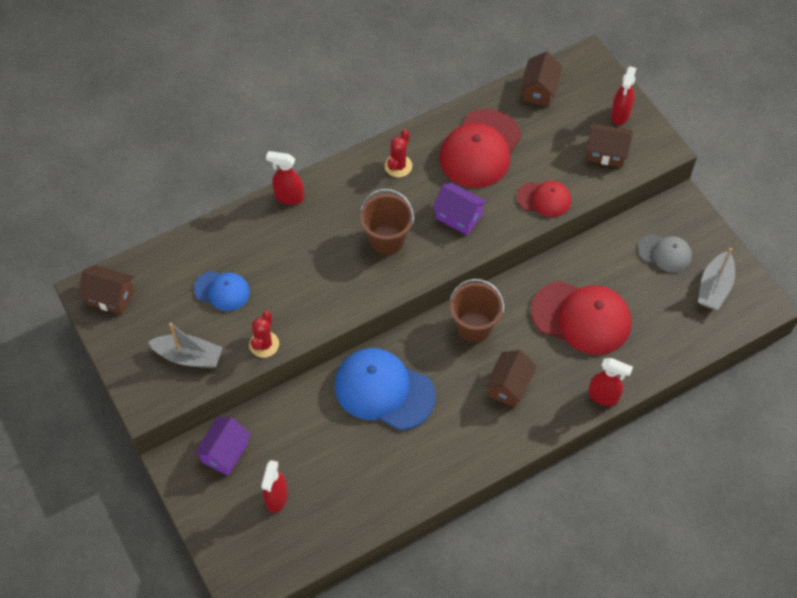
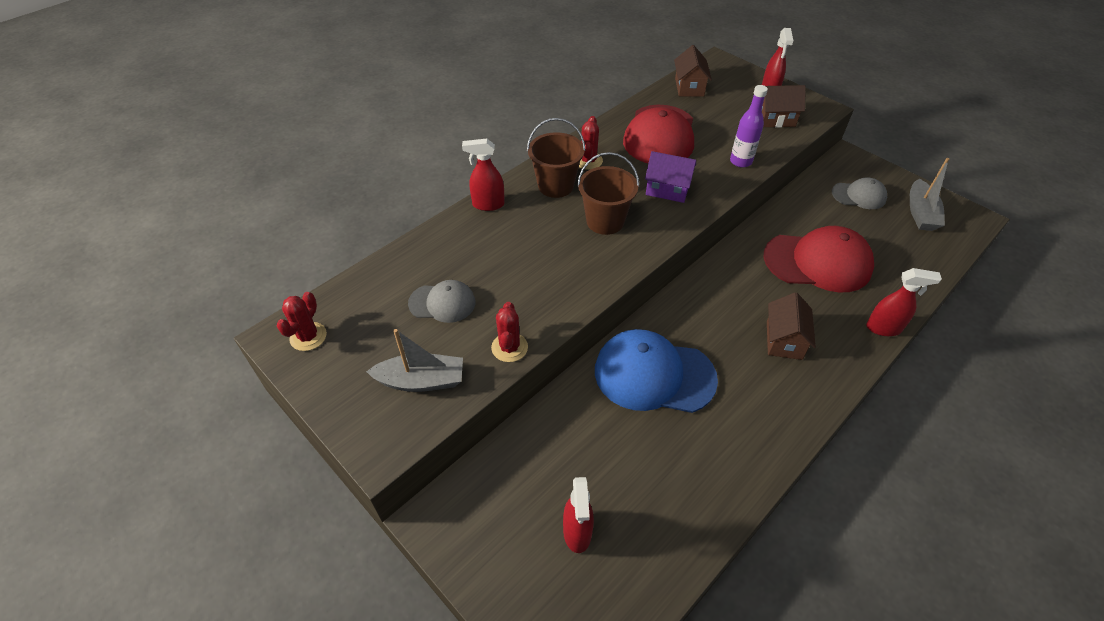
camera: 15 degrees left, 10 degrees down
(110, 297) = (308, 336): brown house -> red cactus
(222, 291) = (442, 303): blue cap -> grey cap
(225, 452) = (493, 490): purple house -> none
(474, 326) = (718, 292): brown bucket -> brown bucket (555, 185)
(544, 199) = (740, 161): red cap -> purple bottle

